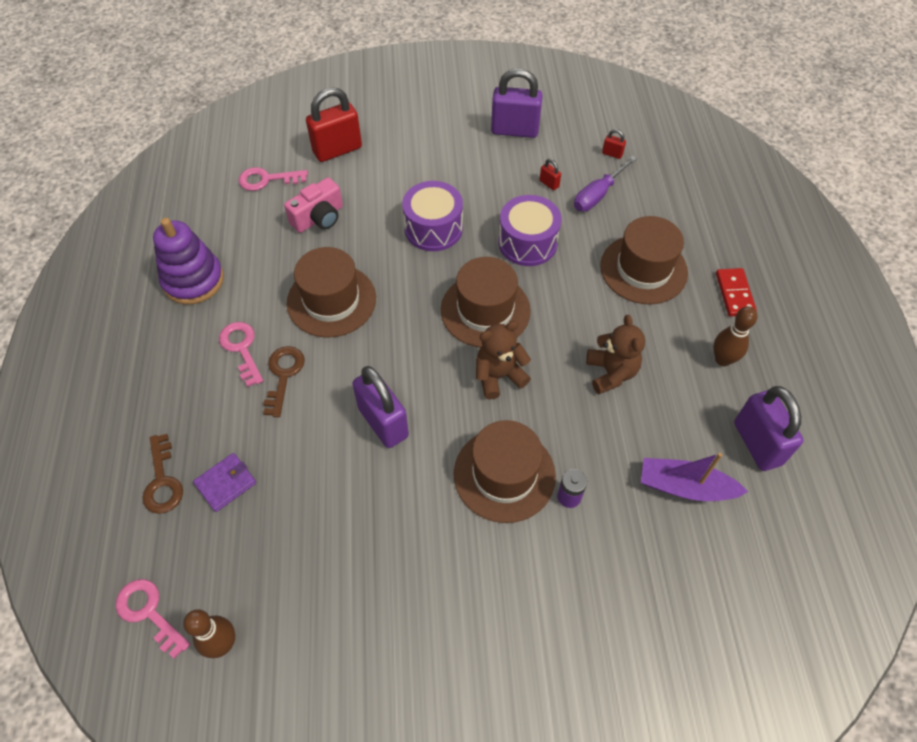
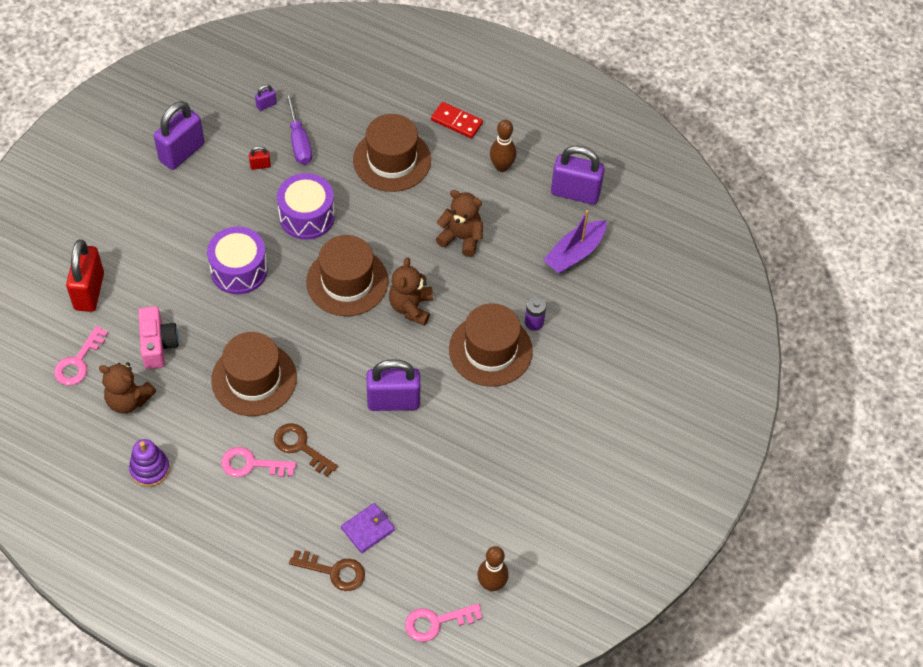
camera: 60 degrees left, 0 degrees up
(193, 280) = (150, 469): purple stacking toy -> purple stacking toy, size x0.65
(226, 483) = (368, 529): purple wallet -> purple wallet turned 60 degrees clockwise
(252, 229) = (128, 400): none -> brown teddy bear
(612, 154) = (266, 105): red padlock -> purple padlock

